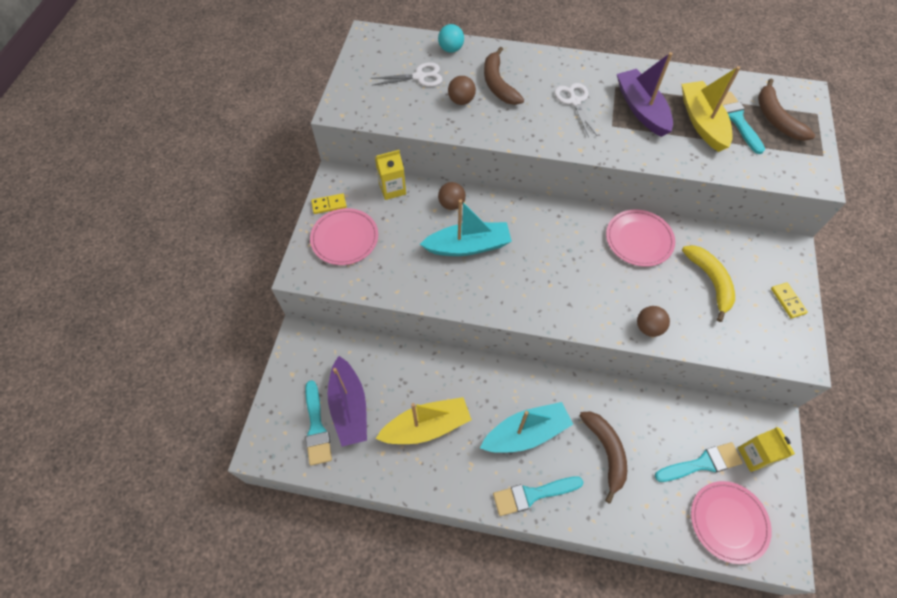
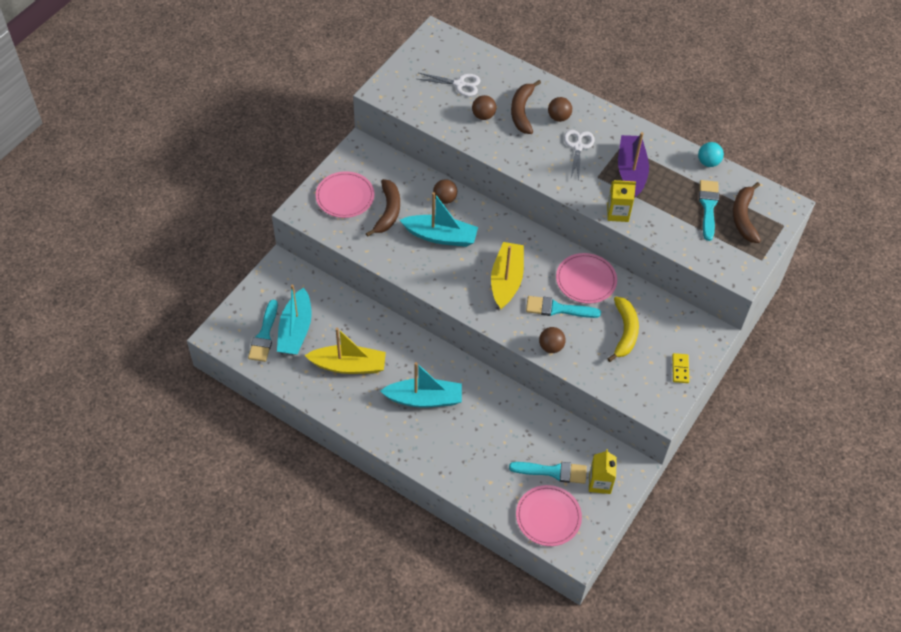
camera: 20 degrees right, 5 degrees down
(329, 205) = (344, 166): yellow domino -> none
(349, 407) = (295, 330): purple boat -> turquoise boat
(392, 189) = (402, 170): yellow carton -> yellow carton (617, 213)
(451, 49) = (499, 68): turquoise ball -> turquoise ball (708, 162)
(532, 495) = (406, 441): turquoise brush -> turquoise brush (558, 309)
(538, 78) = (558, 117): none -> brown ball
(606, 452) = (480, 435): brown banana -> brown banana (388, 212)
(702, 122) = (676, 199): yellow boat -> yellow boat (506, 280)

